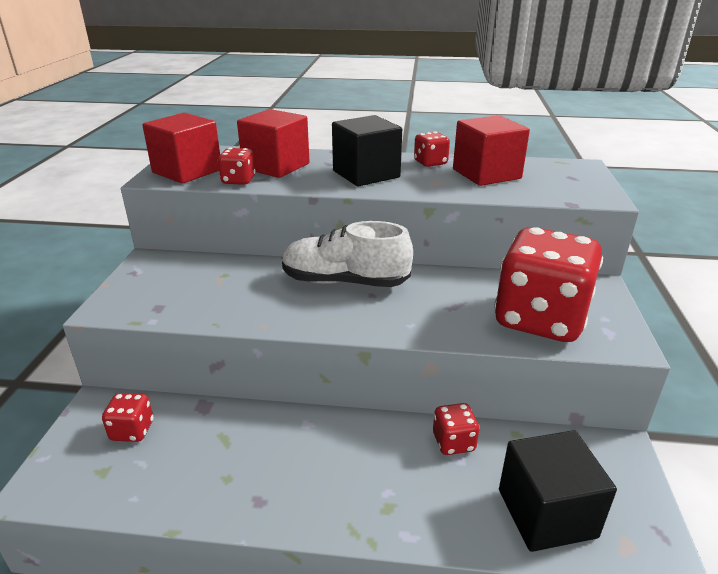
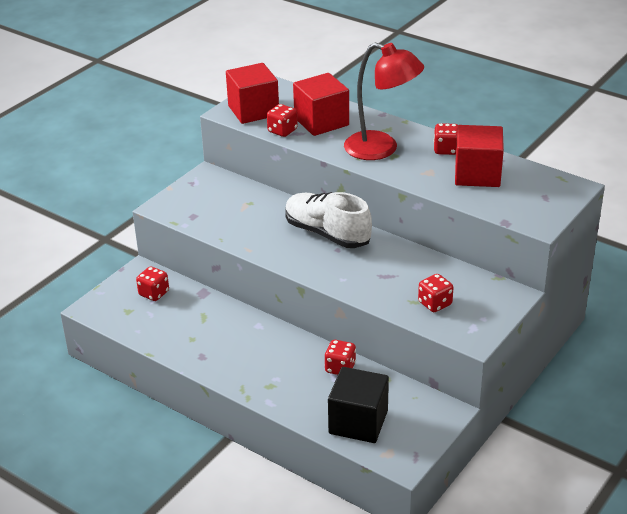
camera: 30 degrees right, 5 degrees up
(366, 174) = (381, 149): black cube -> red lamp
(540, 319) = (435, 304): red dice -> red dice, size x0.43

